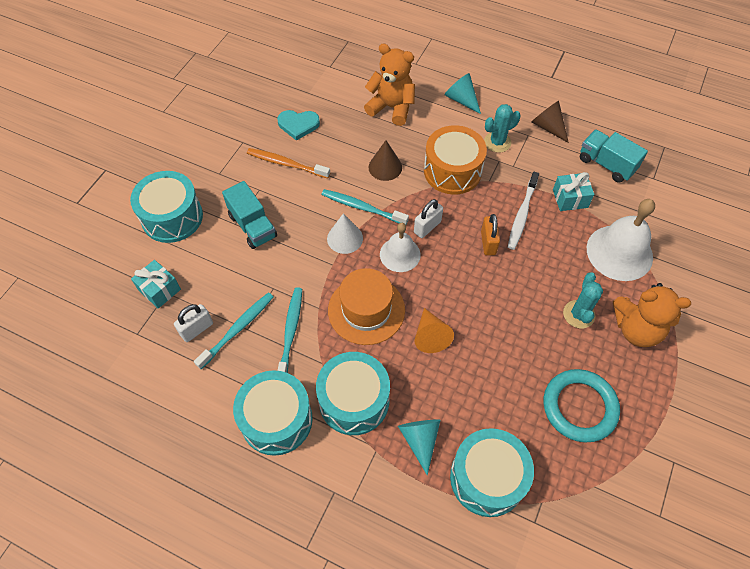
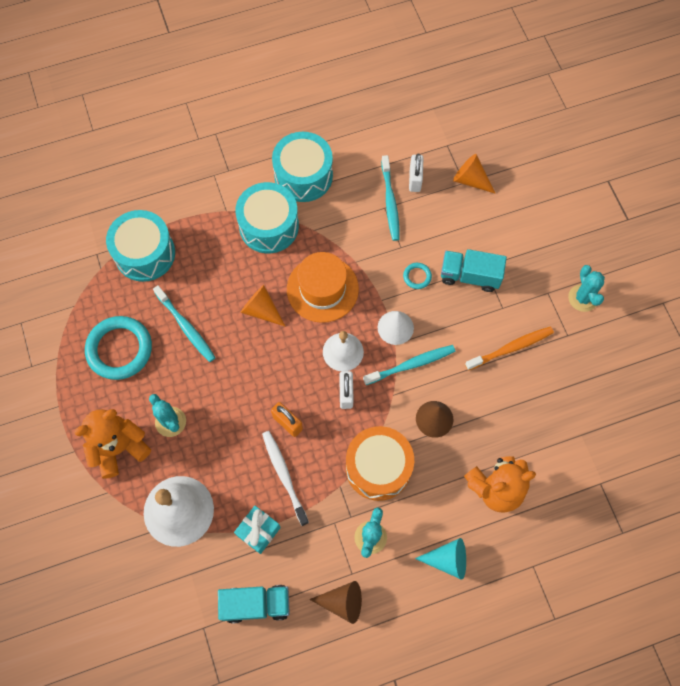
camera: 135 degrees right, 10 degrees up
(159, 290) = (470, 180): turquoise gift -> orange cone
(172, 217) = (532, 231): turquoise drum -> none
(203, 152) = (583, 298): none -> turquoise cactus
(288, 257) = (417, 276): none -> turquoise ring
(290, 332) = (355, 230): turquoise toothbrush -> turquoise toothbrush (186, 327)
(298, 125) = (547, 393): turquoise heart -> none
(420, 440) = (205, 239): turquoise cone -> none

